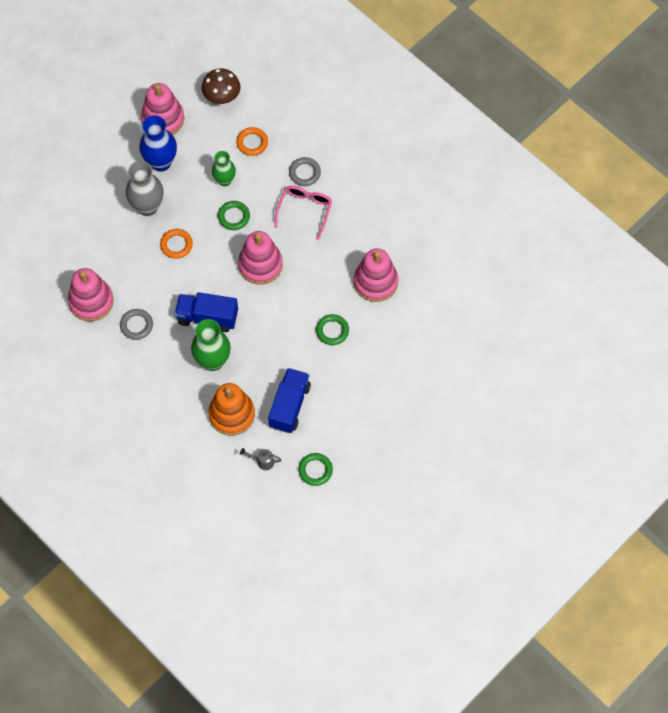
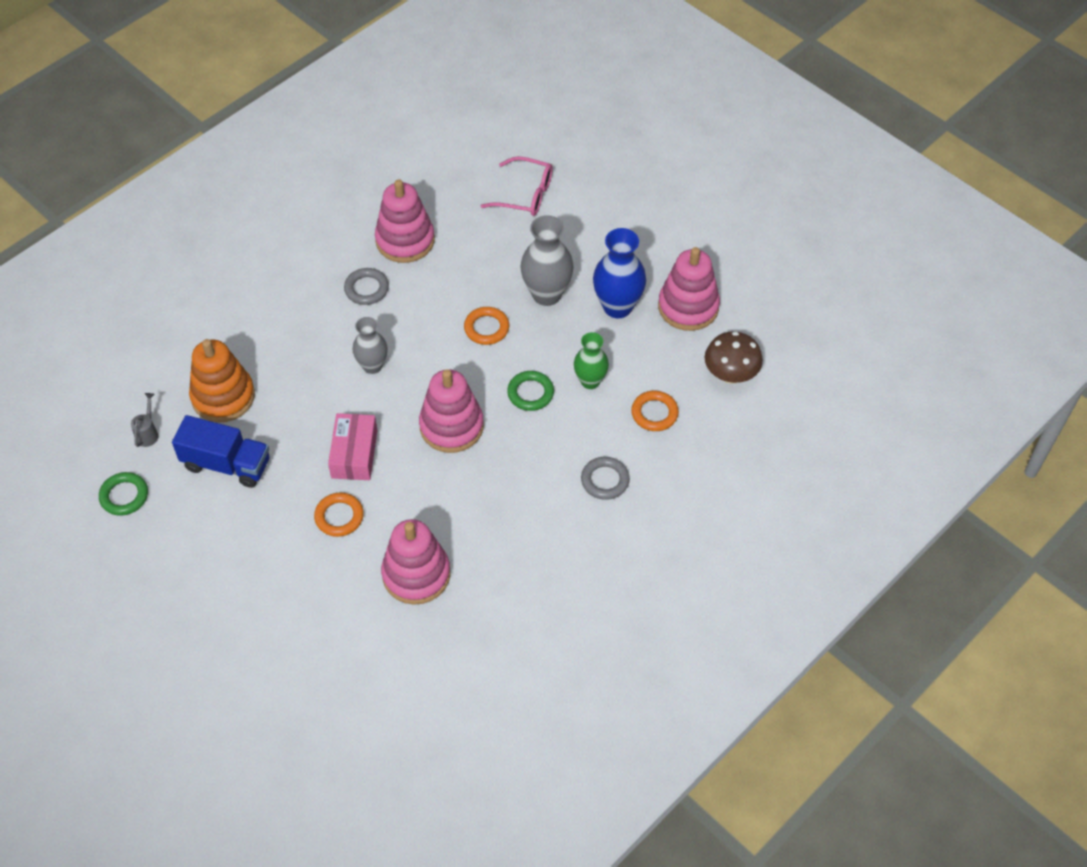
camera: 90 degrees right, 10 degrees down
(207, 317) = (372, 366): blue truck -> grey vase
(213, 361) = (306, 373): green vase -> none
(282, 324) = (354, 454): none -> pink box
(305, 210) = (540, 481): pink glasses -> pink glasses (525, 194)
(332, 331) = (339, 517): green ring -> orange ring

